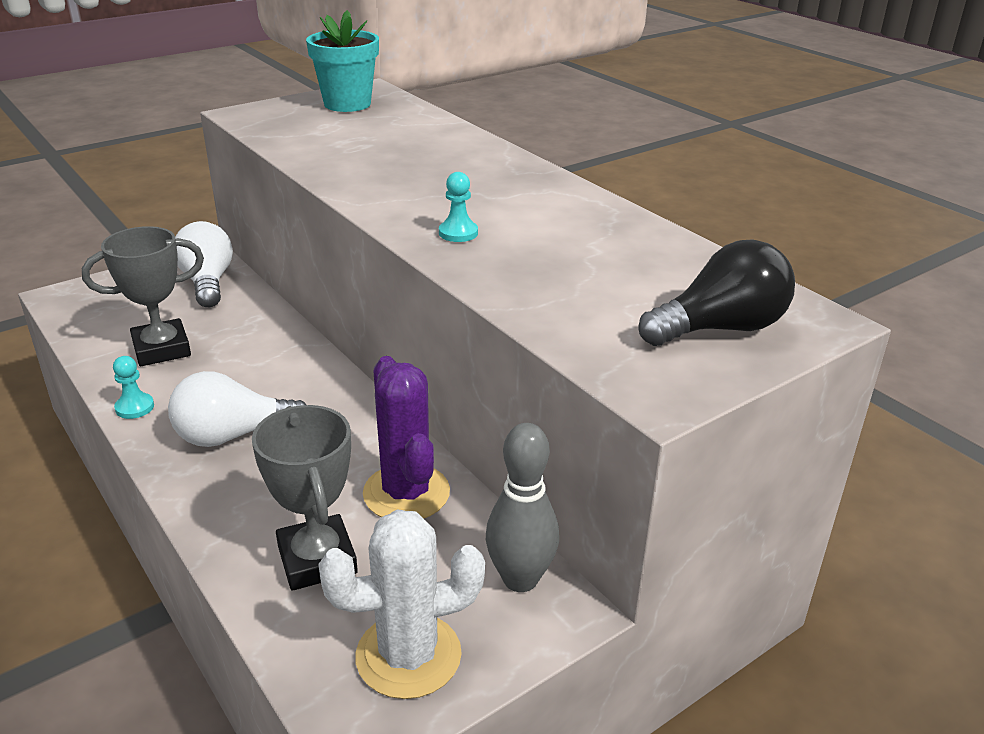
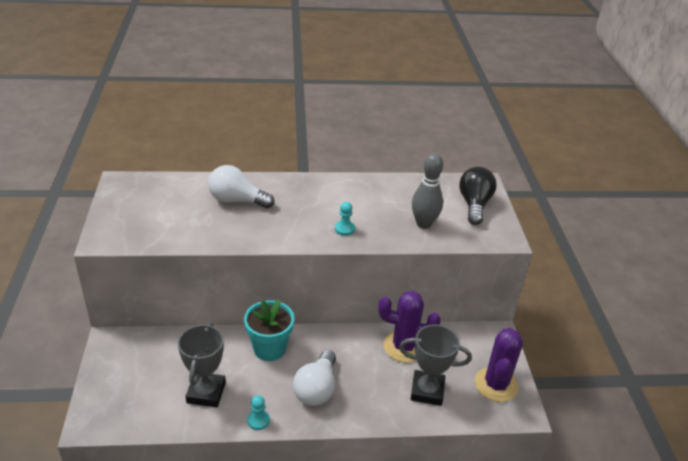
camera: 60 degrees left, 5 degrees up
(207, 282) = (145, 350): white light bulb -> white light bulb (237, 200)
(347, 104) = (137, 198): turquoise flower pot -> turquoise flower pot (269, 349)
(408, 655) = (496, 385): white cactus -> purple cactus
(520, 579) = (475, 337): grey bowling pin -> grey bowling pin (424, 224)

